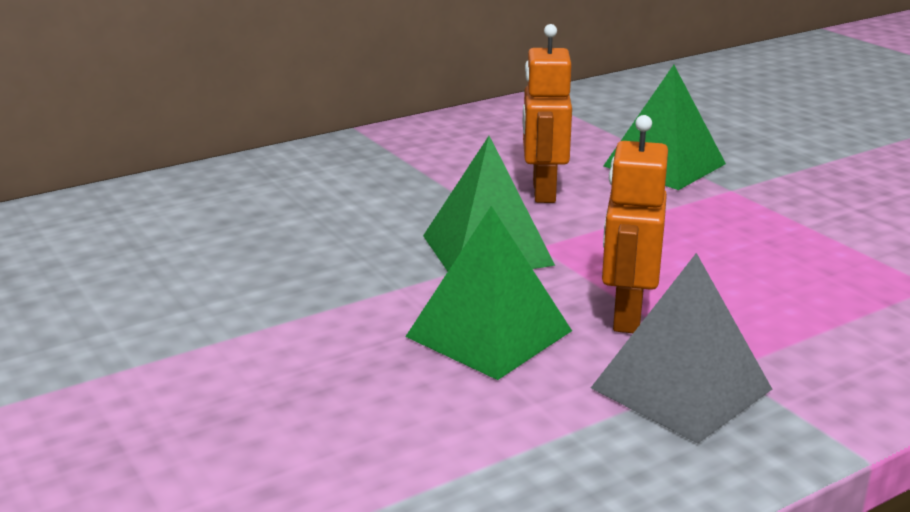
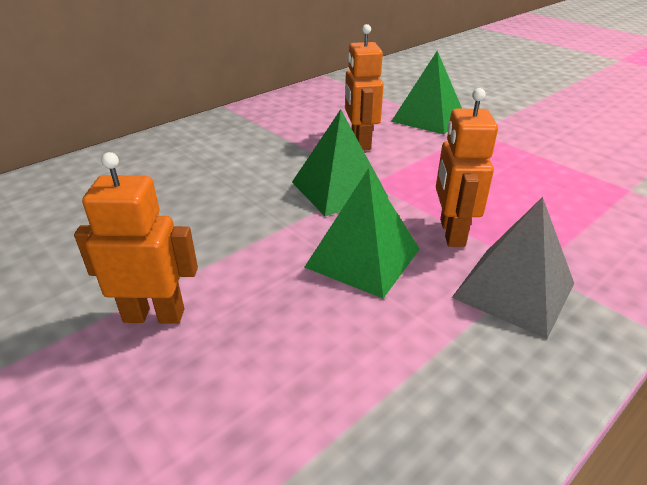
camera: 10 degrees left, 10 degrees up
(201, 368) = (154, 315): none -> orange robot

